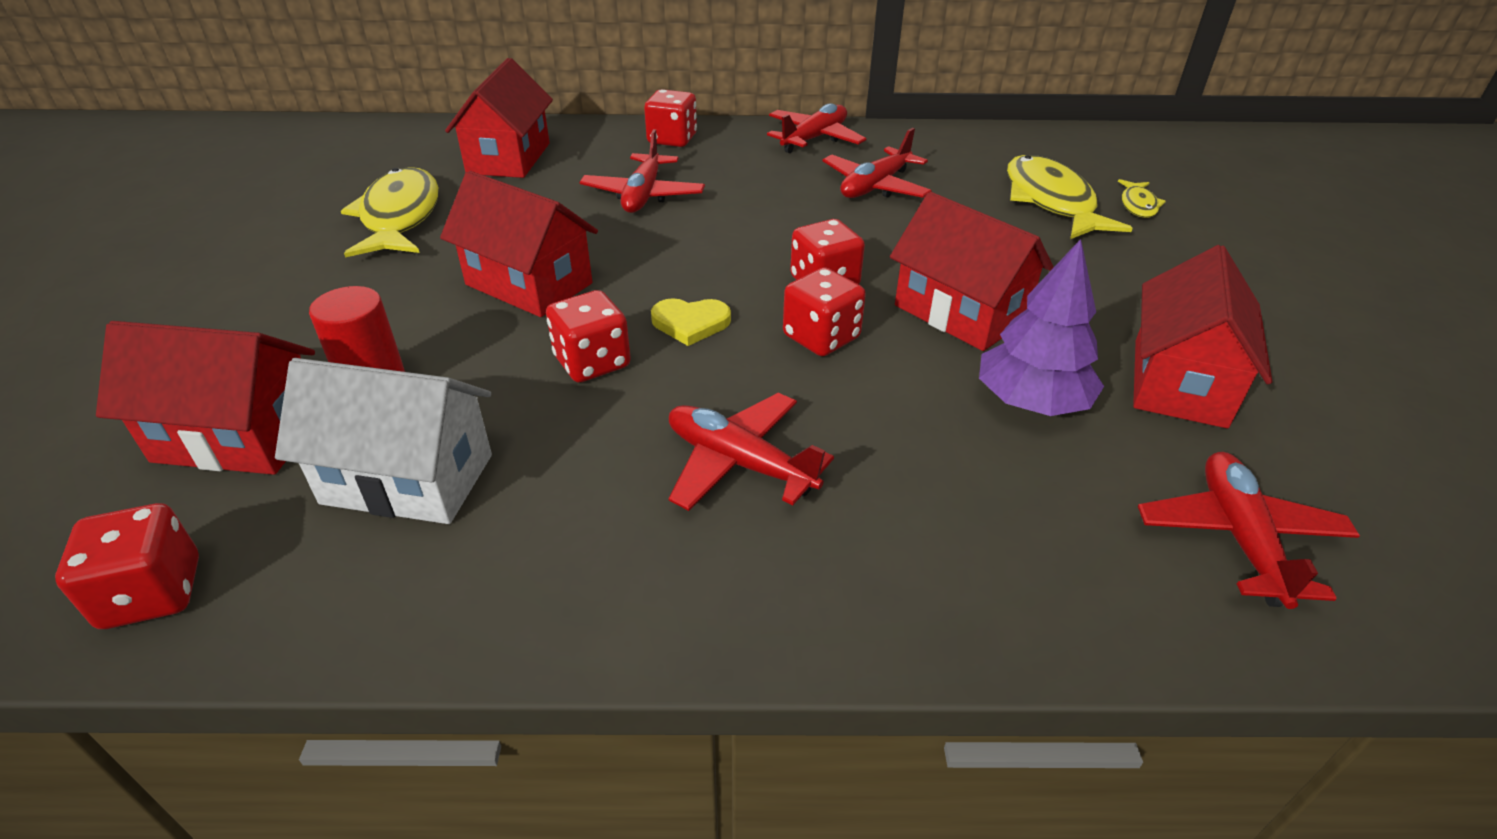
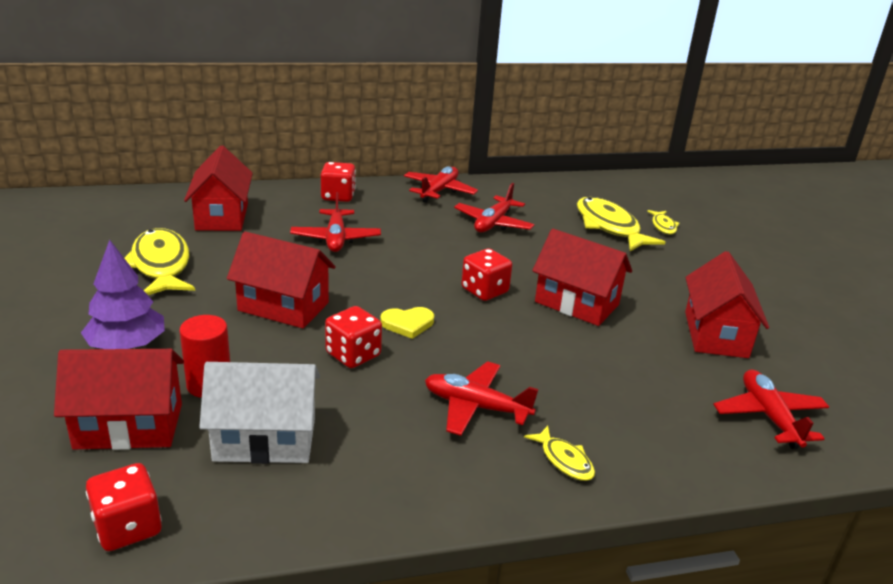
camera: 15 degrees left, 10 degrees down
(821, 337) = (496, 326): red dice -> none
(848, 572) = (564, 460): none -> yellow fish
(1031, 402) = (636, 353): purple tree -> purple tree (127, 346)

